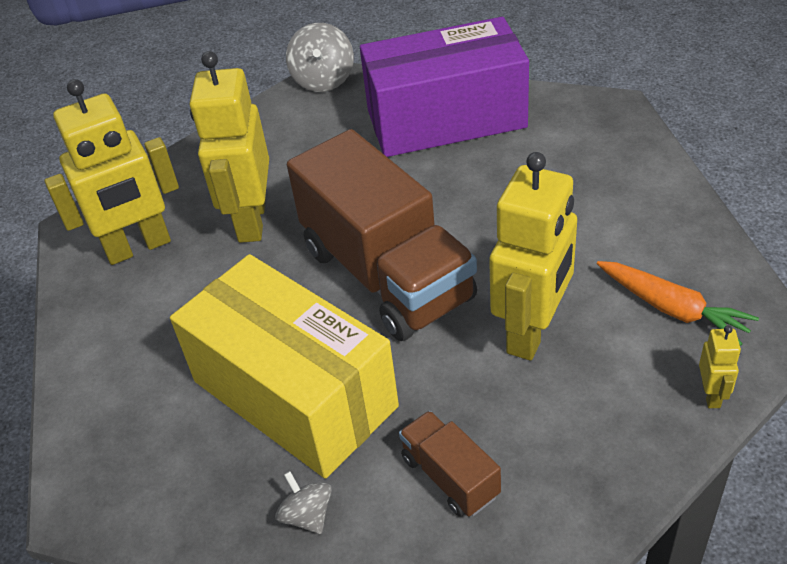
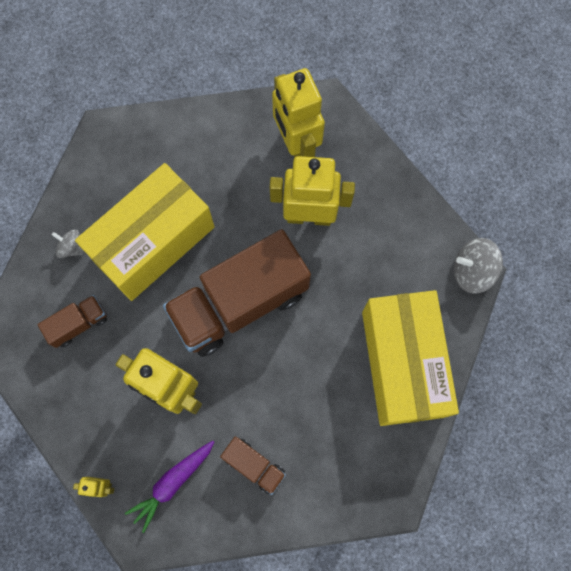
camera: 90 degrees right, 30 degrees up
(307, 515) = (71, 247): grey spinning top -> grey spinning top turned 120 degrees counterclockwise
(446, 119) = (402, 363): purple box -> yellow box
(615, 228) = (254, 465): none -> brown truck
(672, 309) = (172, 483): orange carrot -> purple carrot

